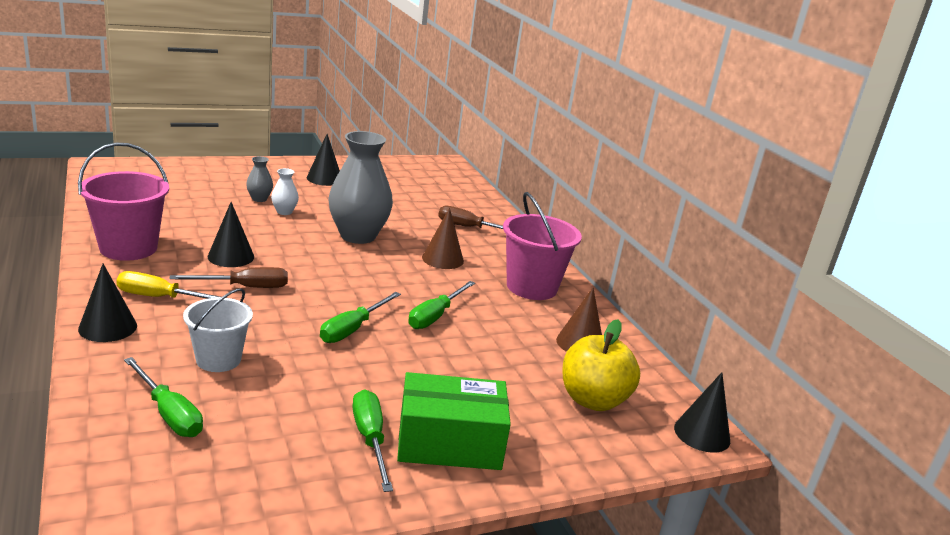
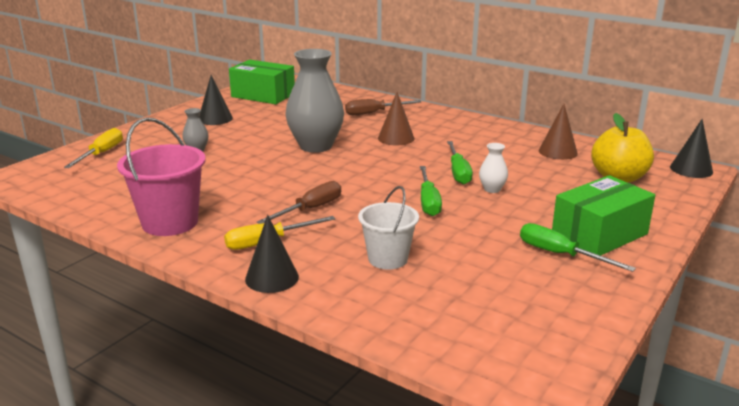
camera: 30 degrees left, 0 degrees up
(168, 413) = (425, 304): green screwdriver -> none
(189, 173) = (102, 153): none -> yellow screwdriver
(231, 256) = (259, 195): black cone -> none
(284, 212) = (233, 151): white vase -> white vase (492, 189)
(403, 173) = (263, 95): none -> green box
(531, 287) = (476, 133): pink bucket -> none

